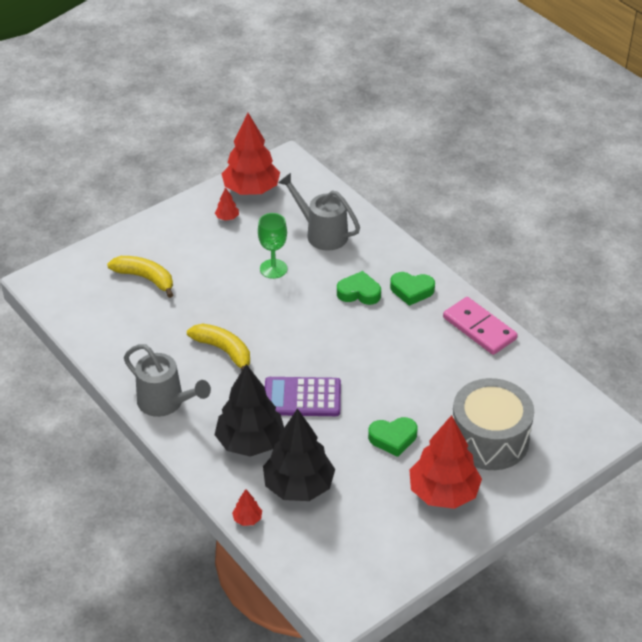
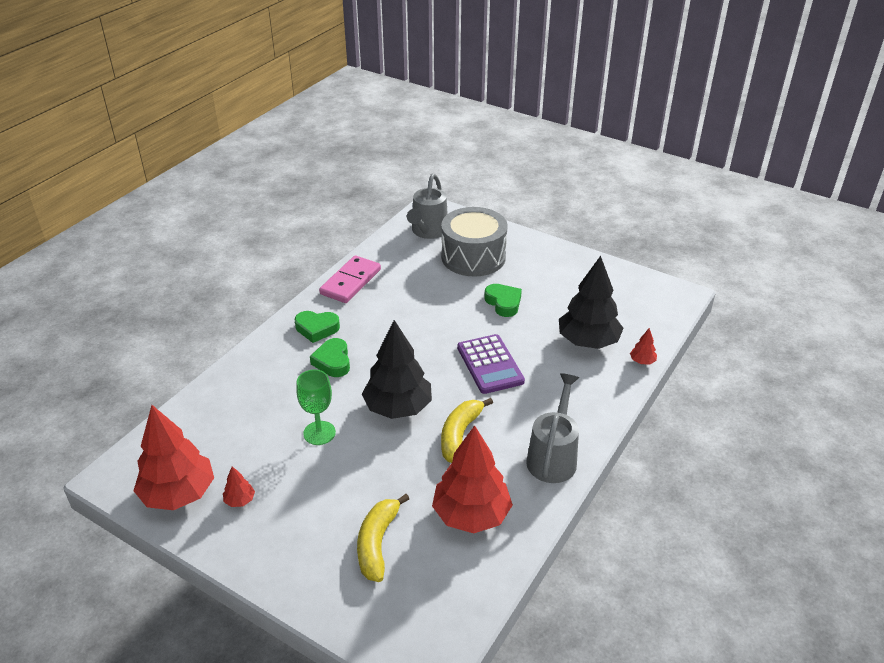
camera: 110 degrees left, 5 degrees down
(250, 442) = (562, 383): black tree -> black tree (398, 408)
(321, 233) = (247, 410): grey watering can -> grey watering can (427, 232)
(411, 290) = (317, 329): green heart -> green heart turned 105 degrees clockwise
(443, 492) = (540, 268): red tree -> red tree (471, 515)

